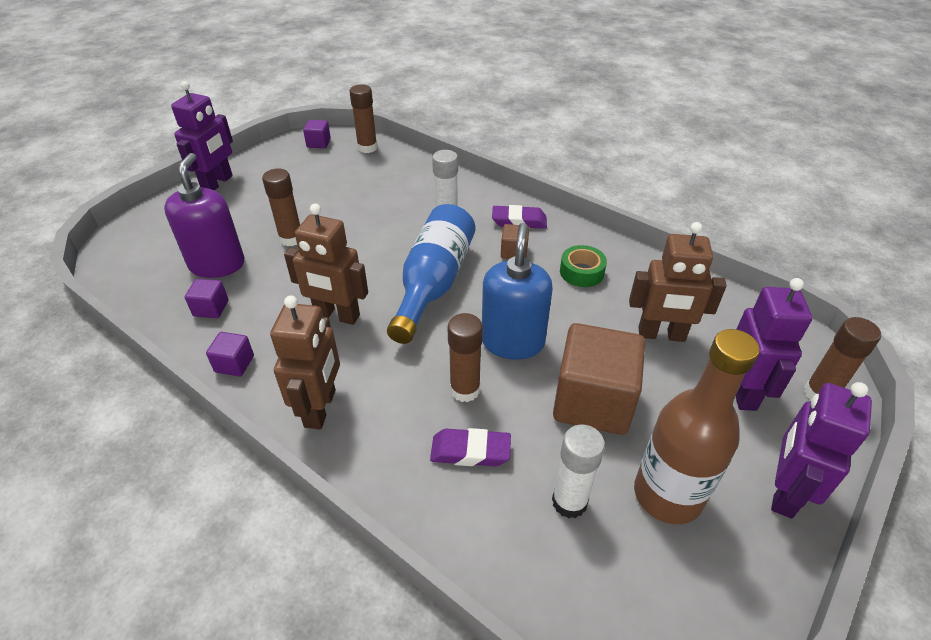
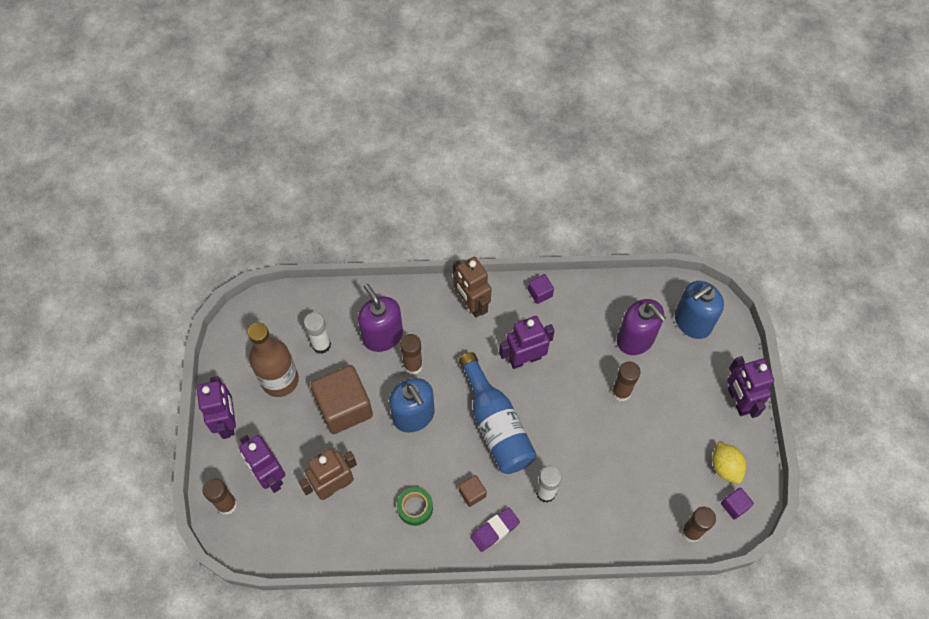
camera: 140 degrees right, 20 degrees up
(153, 245) = (692, 322): none -> blue soap dispenser
(211, 308) = (596, 311): purple cube -> none
(291, 160) = (725, 467): none -> yellow lemon
(337, 315) = (525, 359): brown robot -> purple robot
(470, 451) = (382, 336): purple eraser -> purple soap dispenser

